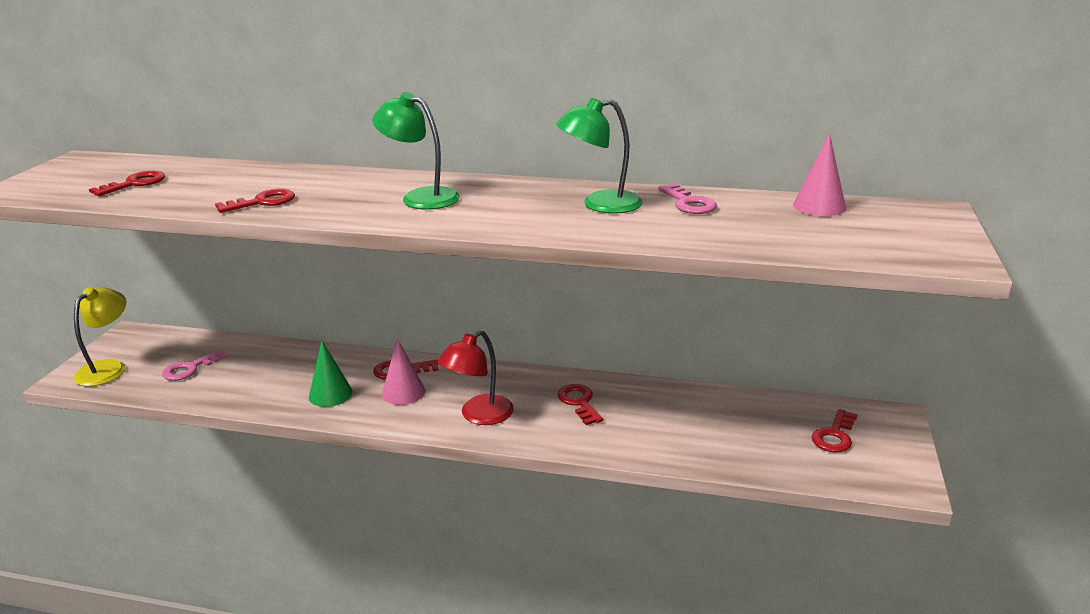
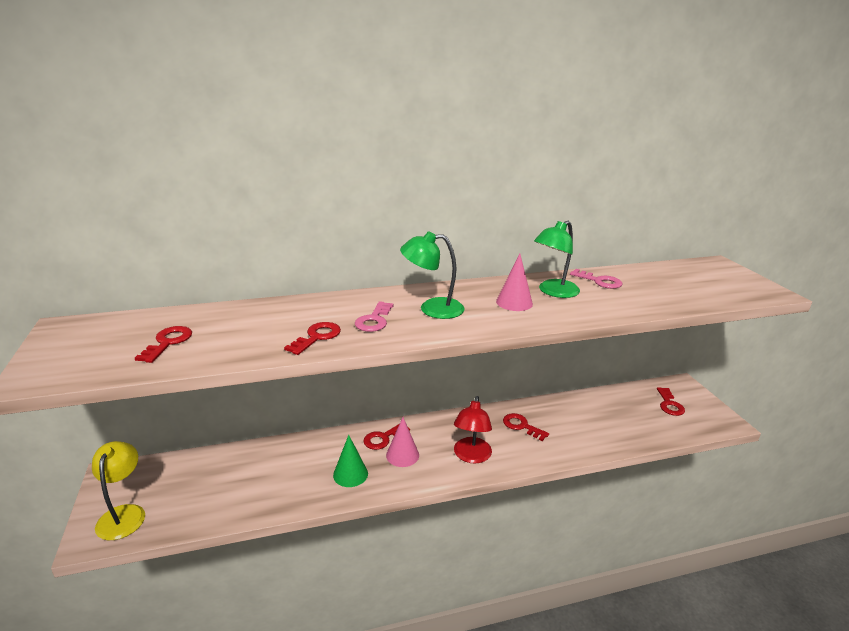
camera: 30 degrees left, 0 degrees up
(190, 368) = (207, 489): pink key -> pink key (374, 320)
(819, 206) = (665, 271): pink cone -> pink cone (514, 302)

